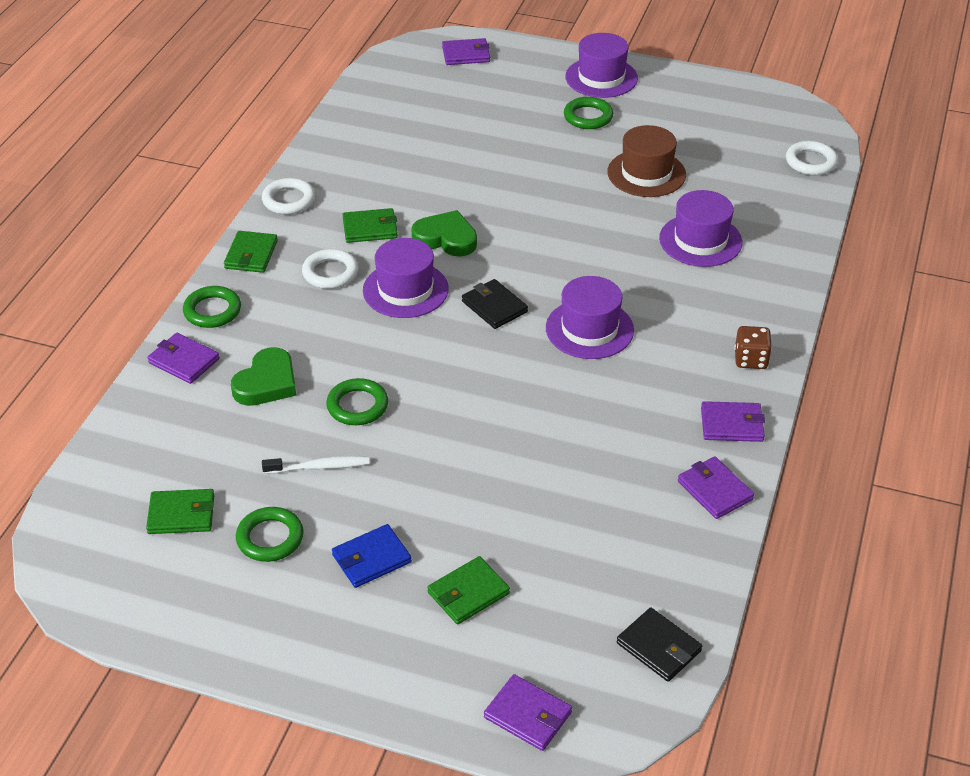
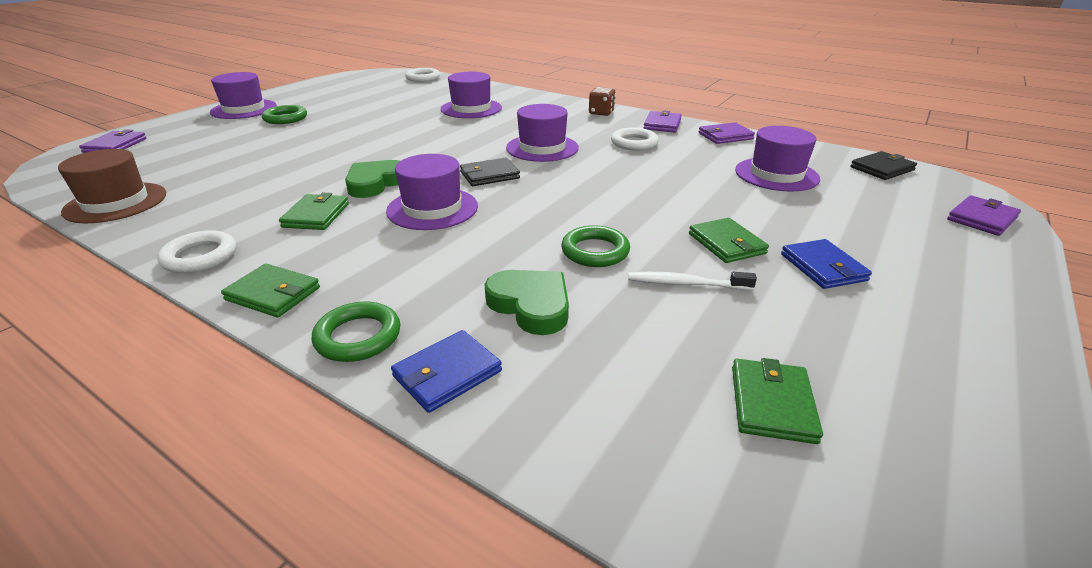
camera: 75 degrees left, 10 degrees down
(184, 361) = (447, 374): purple wallet -> blue wallet
(270, 538) = (805, 329): green ring -> none
(319, 467) = (686, 284): white toothbrush -> white toothbrush turned 90 degrees counterclockwise
(330, 273) = (366, 244): white ring -> white ring (634, 143)
(468, 593) = (853, 226): green wallet -> green wallet (726, 244)
(592, 537) = (776, 174): none -> purple hat
(646, 173) = (380, 112): brown hat -> brown hat (116, 203)

